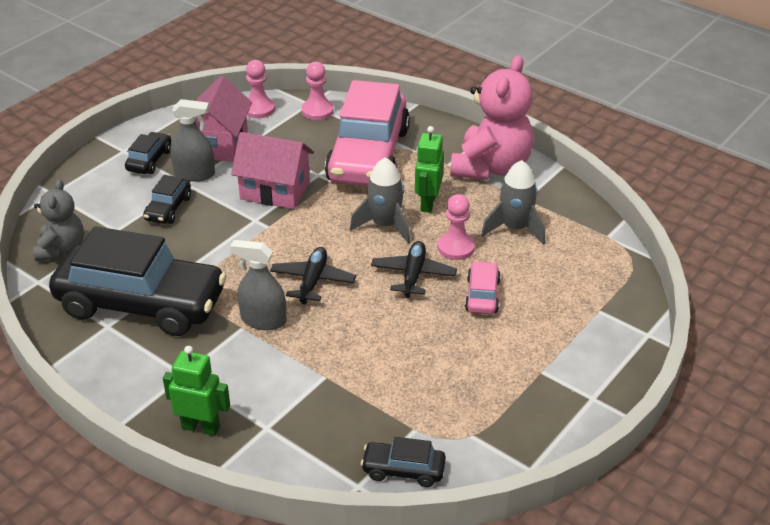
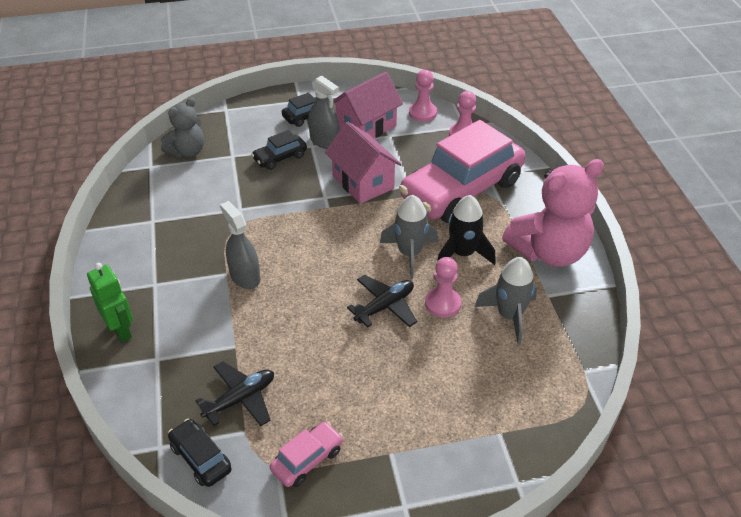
camera: 40 degrees right, 5 degrees up
(141, 304) = (188, 217): black car -> none
(313, 281) = (310, 267): black plane -> black plane (240, 399)
(427, 203) = (462, 254): green robot -> black rocket
(482, 295) = (417, 356): pink car -> pink car (307, 460)

